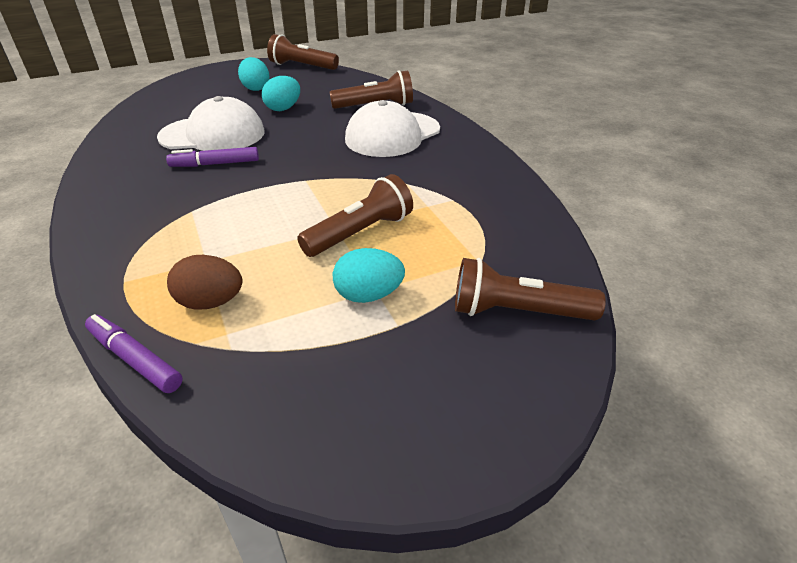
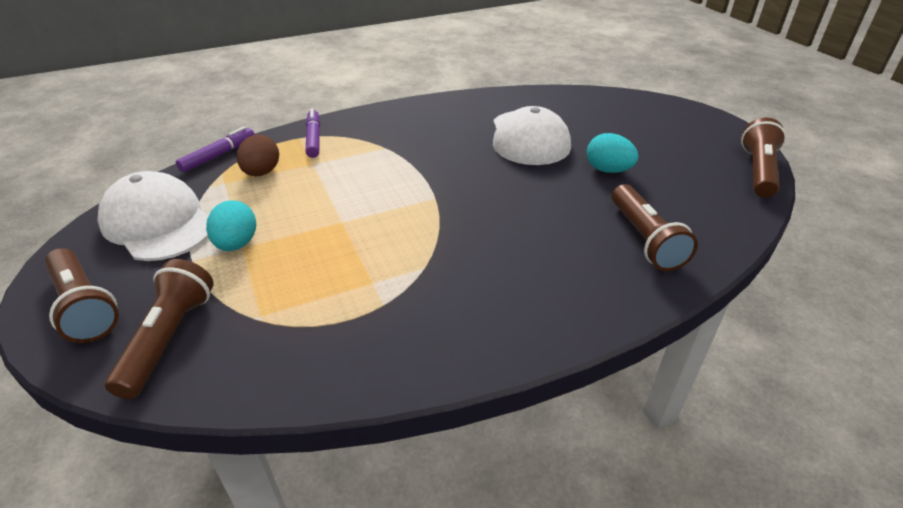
camera: 90 degrees right, 0 degrees up
(215, 164) = (467, 147): purple marker -> purple marker (313, 139)
(256, 88) = (660, 147): turquoise egg -> none
(360, 233) = (331, 236): brown flashlight -> brown flashlight (84, 306)
(392, 135) = (554, 256): white cap -> white cap (158, 223)

